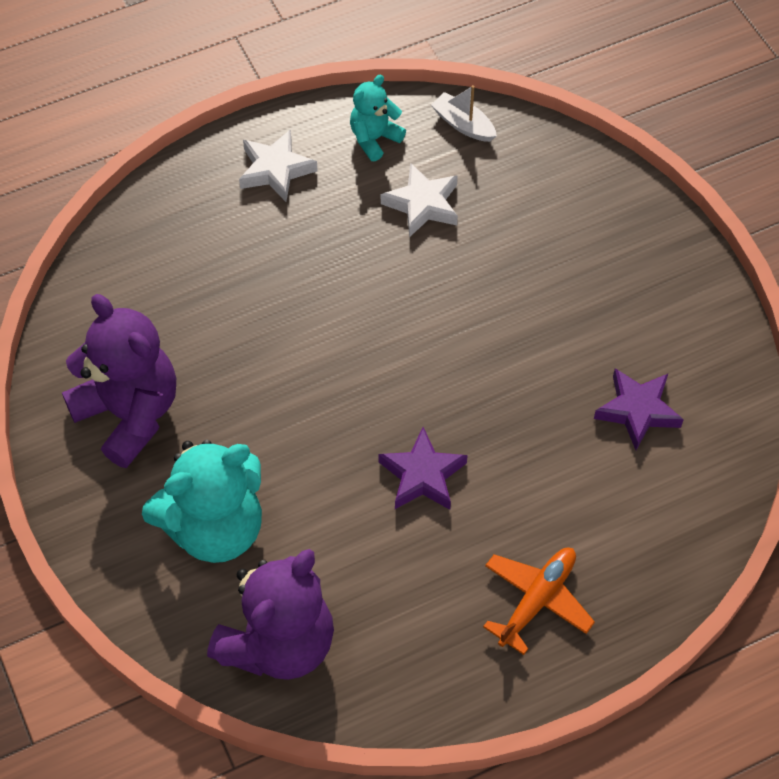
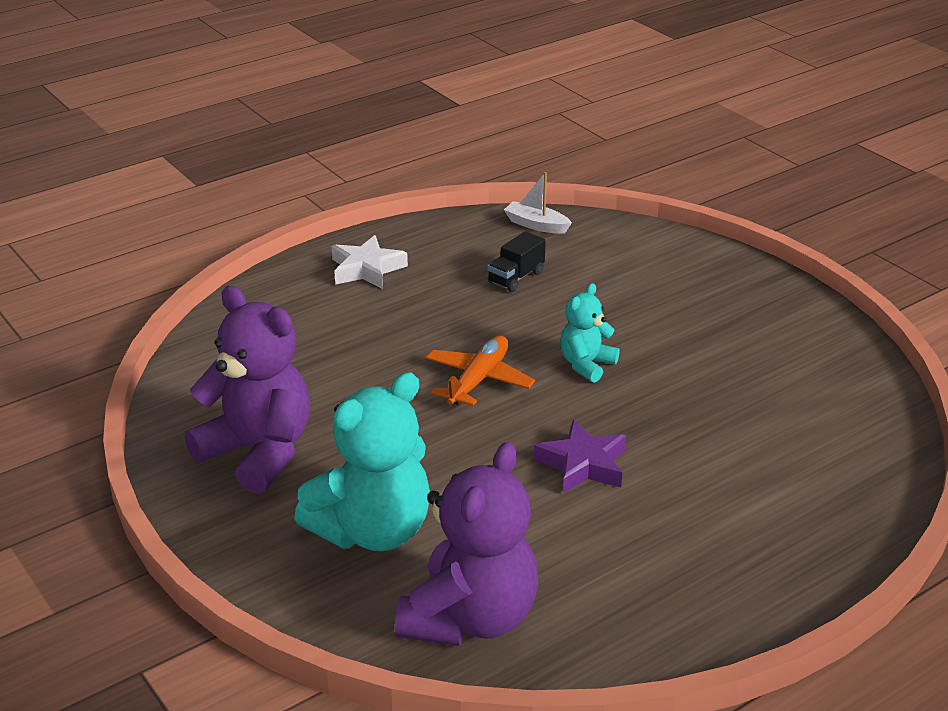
camera: 10 degrees left, 25 degrees down
(374, 139) = (456, 241): turquoise teddy bear -> turquoise teddy bear (586, 365)
(422, 204) = (516, 277): white star -> black truck
(537, 600) = (740, 547): orange plane -> orange plane (478, 380)
(637, 411) = (780, 393): purple star -> none

